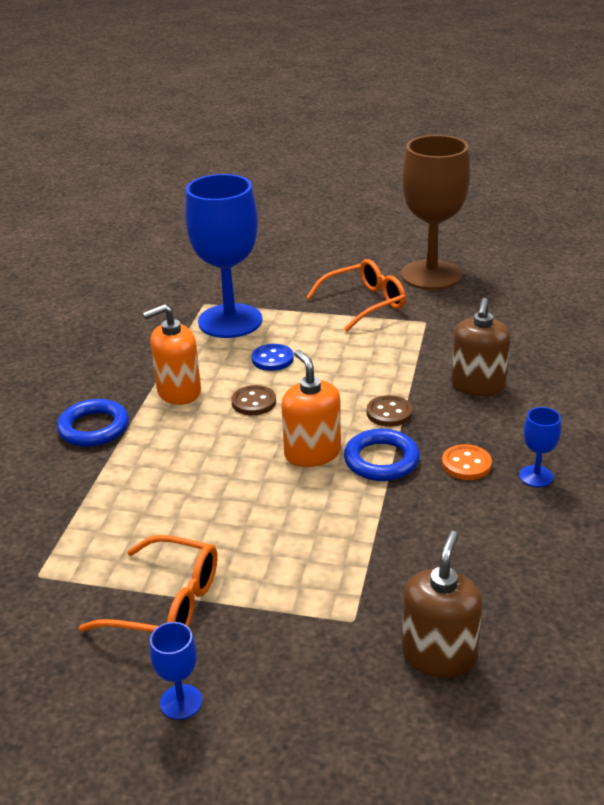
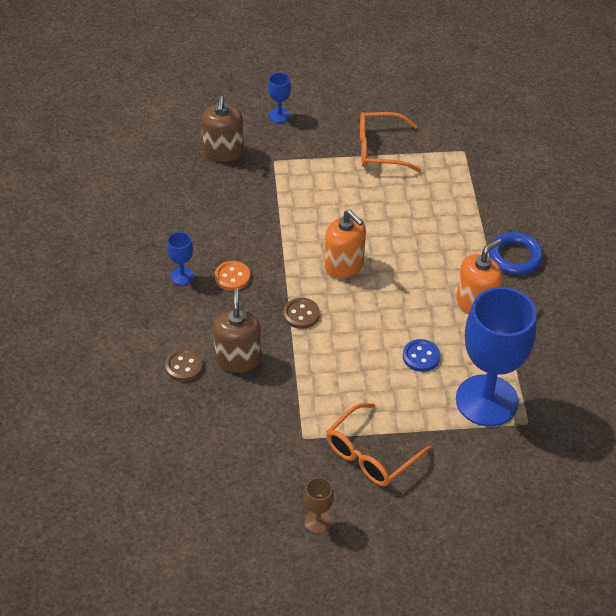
camera: 160 degrees right, 15 degrees up
(181, 702) = (343, 108): blue goblet -> blue goblet (279, 115)
(254, 402) = (411, 305): brown button -> brown button (184, 366)
(381, 460) = (293, 269): blue ring -> none
(431, 275) = (318, 521): brown goblet -> brown goblet, size x0.41

